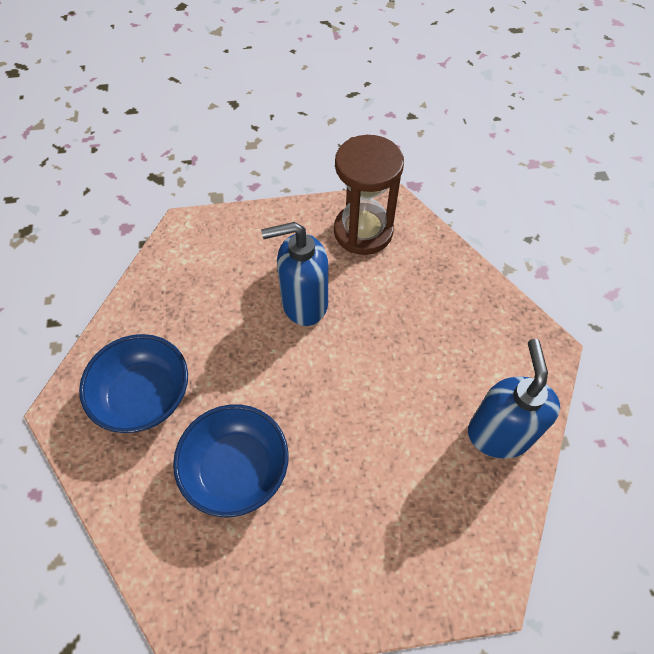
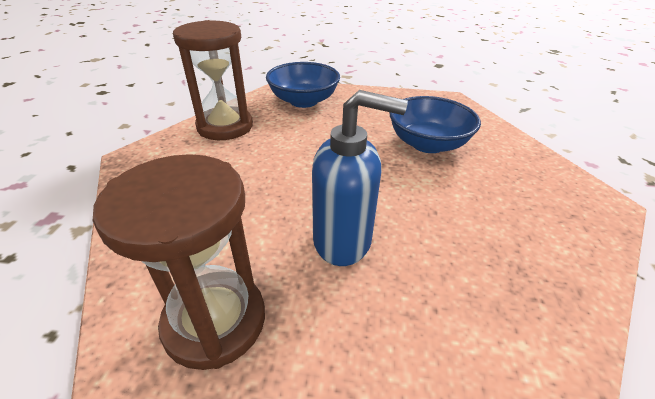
camera: 165 degrees left, 20 degrees down
(144, 396) = (522, 197): blue bowl -> blue bowl (303, 101)
(498, 434) = (225, 126): blue soap dispenser -> brown hourglass

